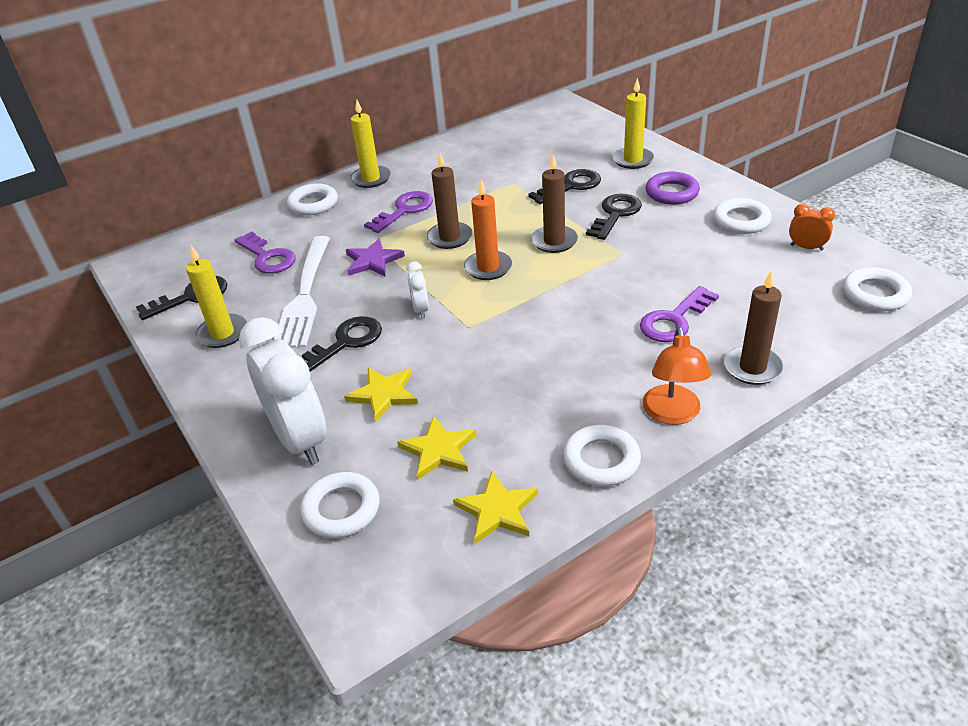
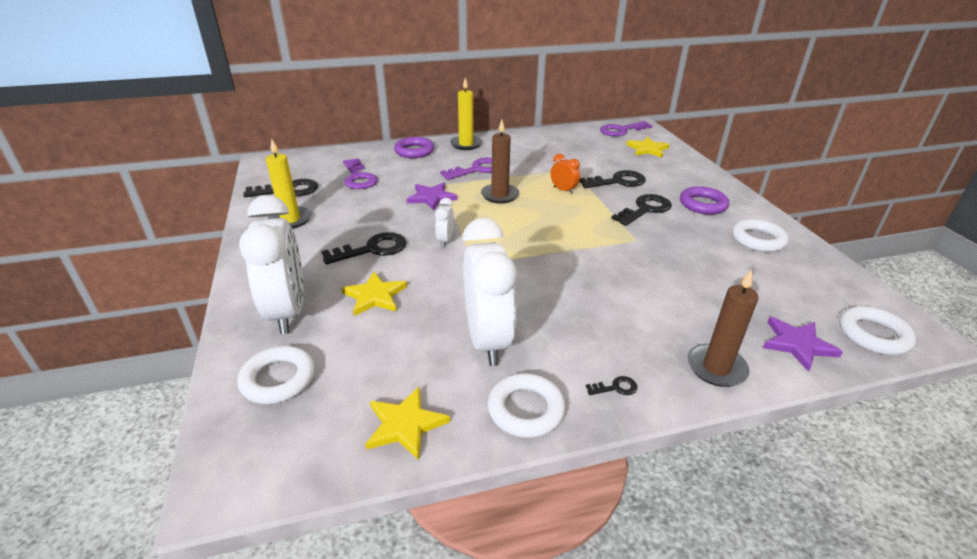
camera: 15 degrees right, 5 degrees down
(305, 295) = (366, 209): white fork -> none
(313, 204) = (414, 151): white ring -> purple ring
(438, 450) = (388, 354): yellow star -> yellow star (647, 149)
(488, 268) = (517, 223): orange candle -> none
(529, 405) = (487, 340): none -> white clock
(554, 241) = (582, 217): brown candle -> none
(633, 160) = (680, 174): yellow candle -> none
(672, 414) = (616, 388): orange lamp -> black key
(674, 320) = (657, 305): purple key -> purple key (621, 130)
(806, 247) = (814, 276): orange clock -> orange clock (563, 190)
(814, 323) = (797, 344): none -> purple star

